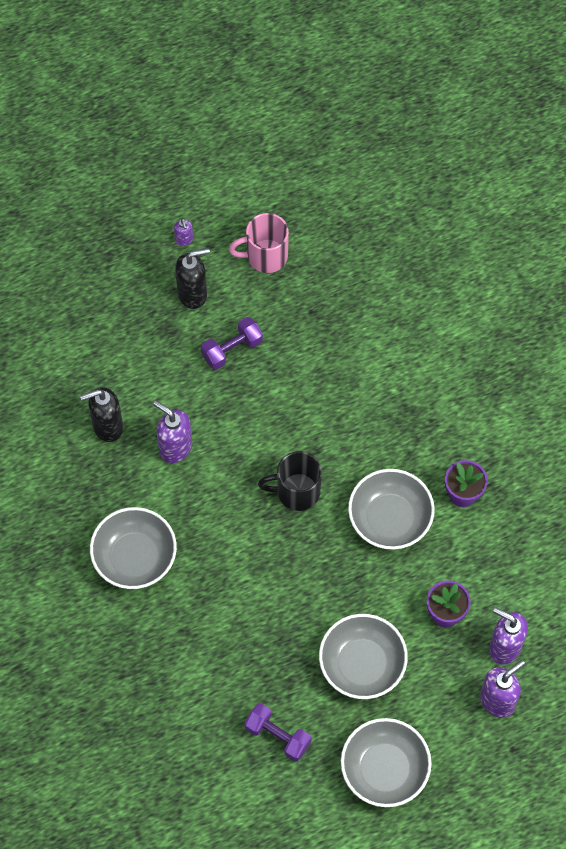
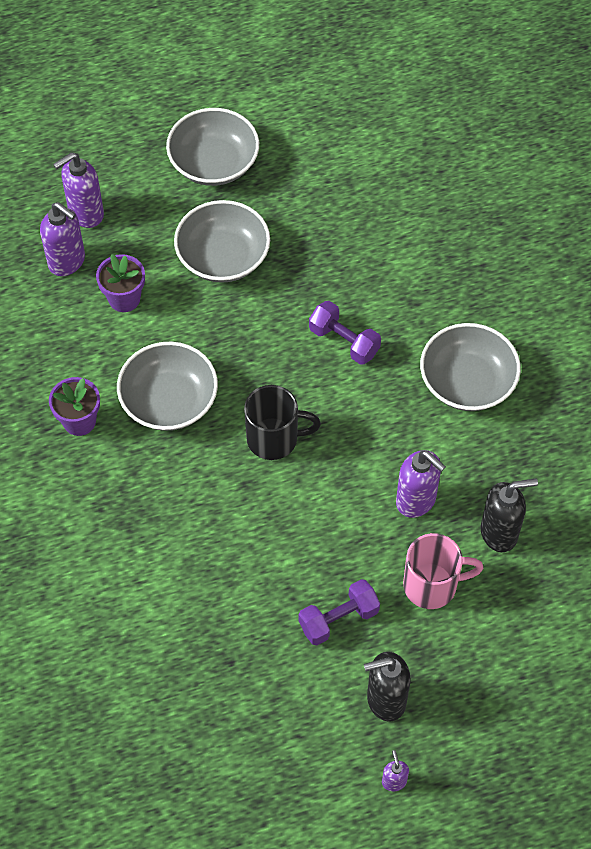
camera: 175 degrees left, 5 degrees down
(265, 256) = (284, 747): pink mug -> pink mug (432, 585)
(278, 736) = (320, 199): purple dumbbell -> purple dumbbell (344, 341)

